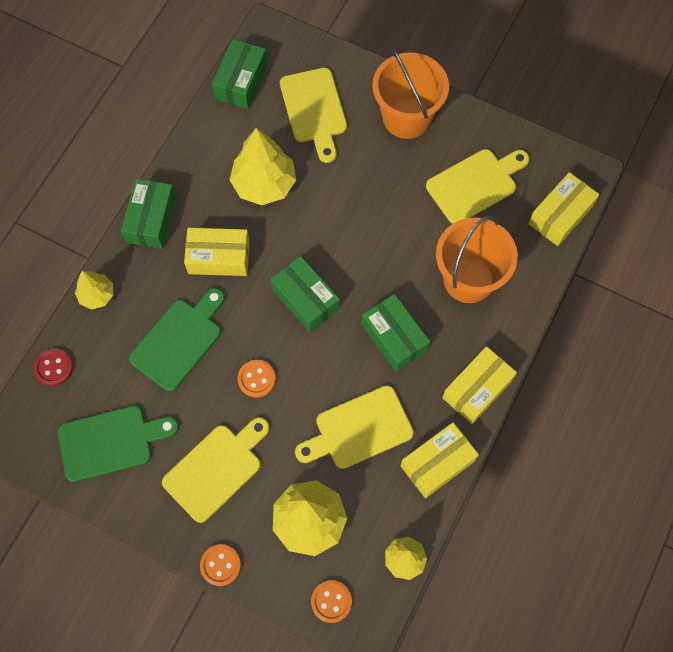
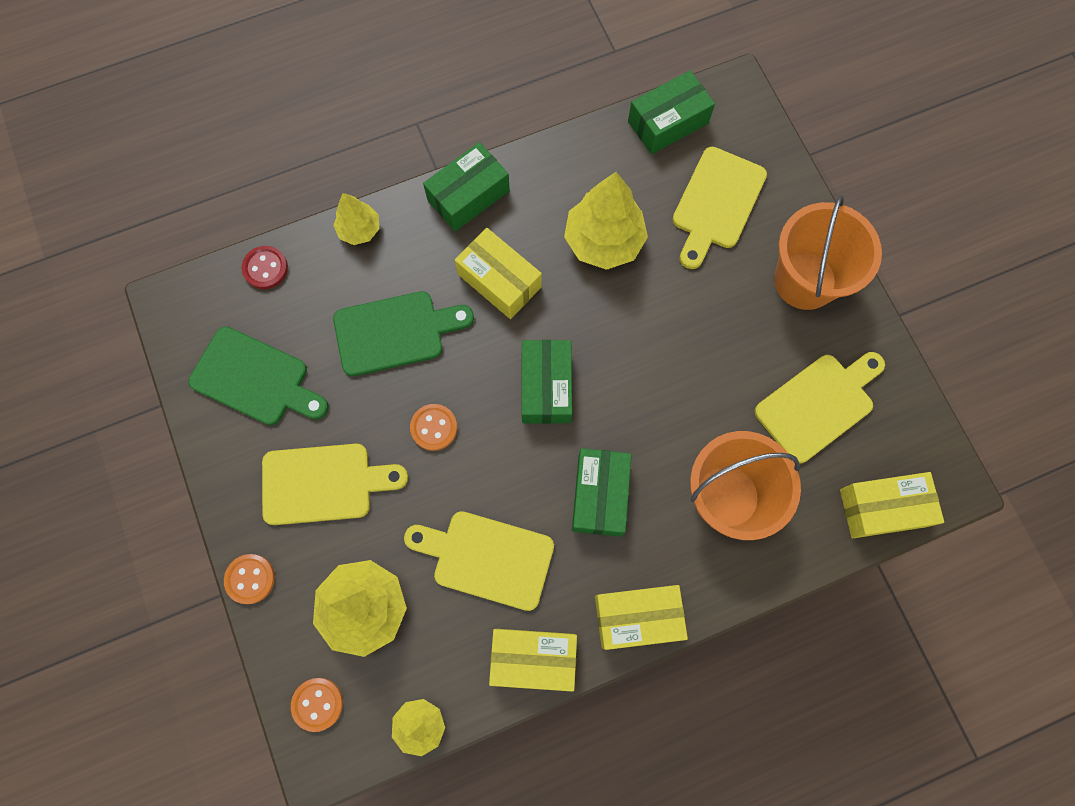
camera: 40 degrees right, 5 degrees up
(475, 184) = (818, 404): yellow cutting board -> yellow cutting board turned 45 degrees counterclockwise

